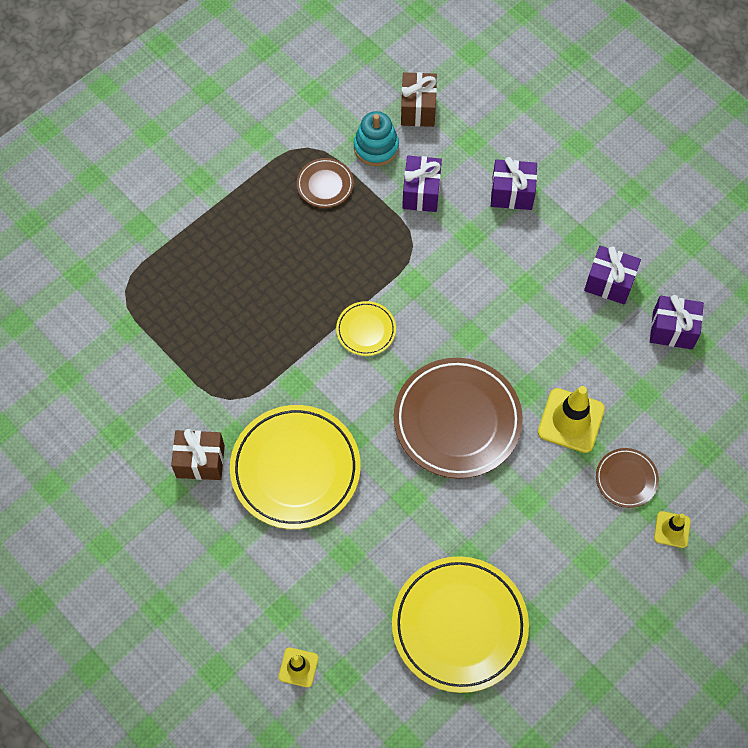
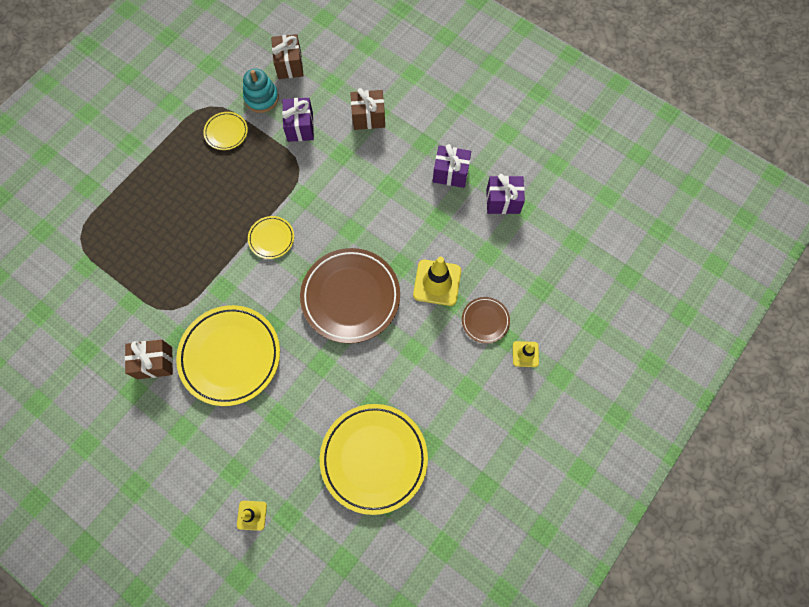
camera: 10 degrees left, 5 degrees up
(325, 185) = (226, 132): brown plate -> yellow plate
(512, 193) = (368, 117): purple gift -> brown gift

